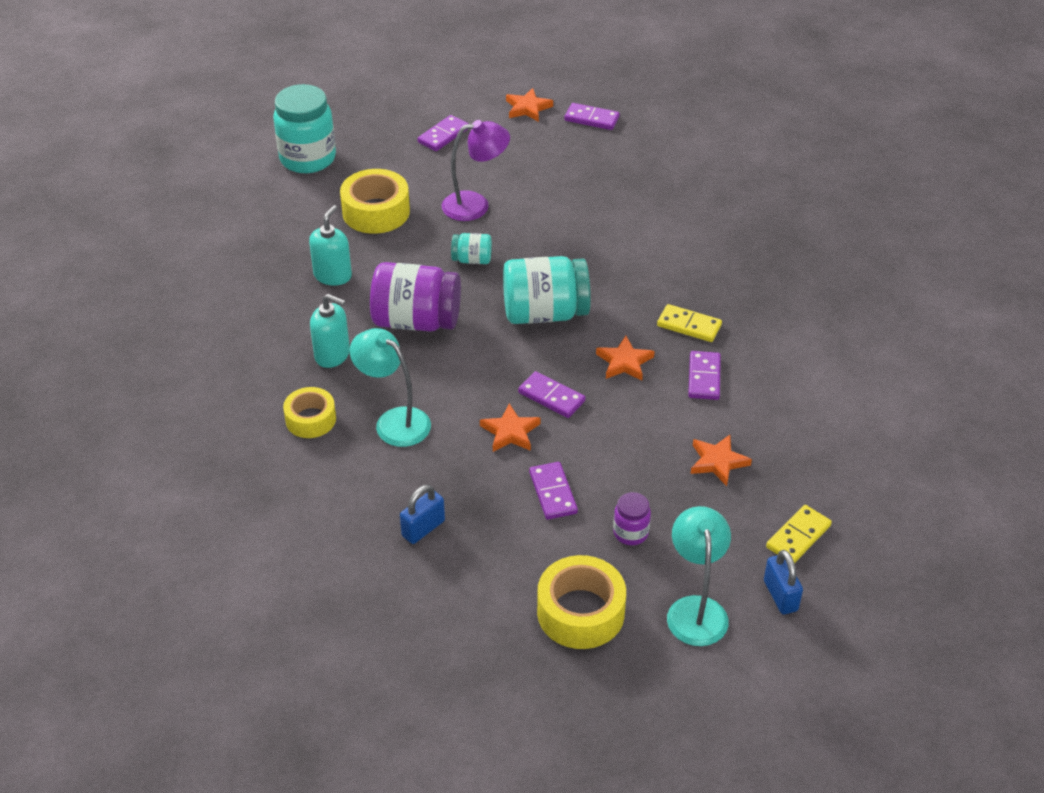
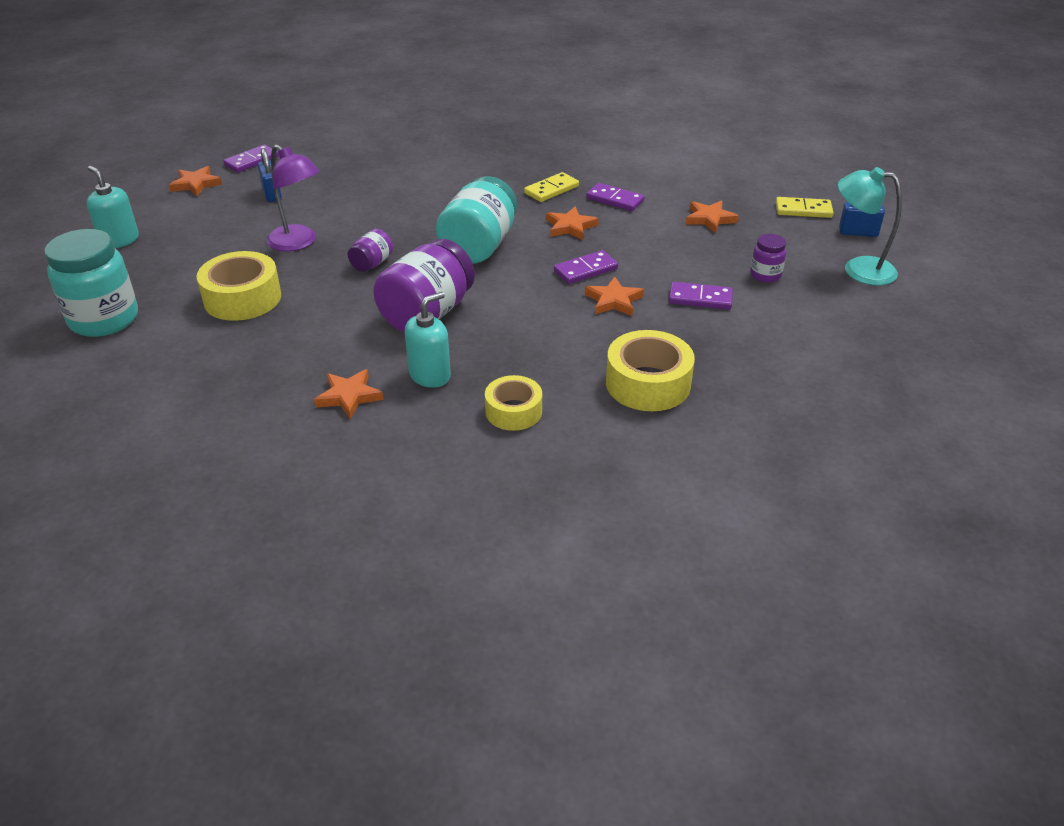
camera: 65 degrees left, 5 degrees down
(283, 321) = (349, 396): none -> orange star
(333, 275) = (310, 347): turquoise soap dispenser -> turquoise soap dispenser (119, 240)
(394, 421) = (554, 360): turquoise lamp -> none
(423, 528) = (706, 377): blue padlock -> blue padlock (272, 194)
(443, 135) = (176, 234): purple domino -> none
(472, 260) = (372, 263): turquoise jar -> purple jar
(475, 205) = (298, 243): purple lamp -> purple lamp turned 120 degrees clockwise
(580, 612) = (842, 320): yellow tape -> yellow tape (648, 383)
(798, 536) = (803, 210): yellow domino -> yellow domino turned 60 degrees counterclockwise

